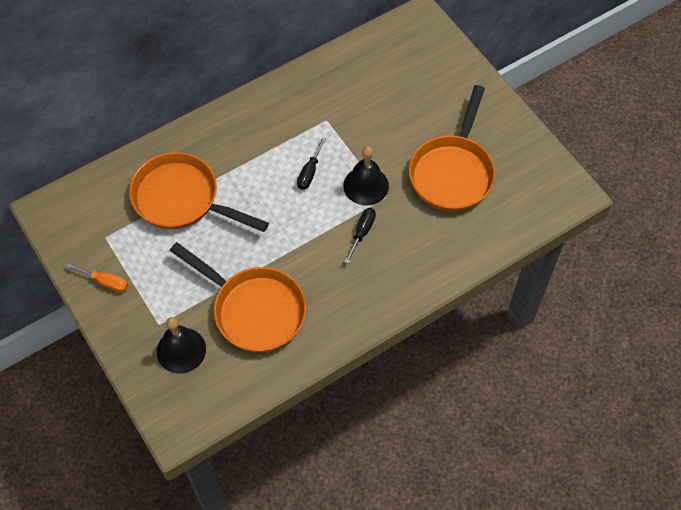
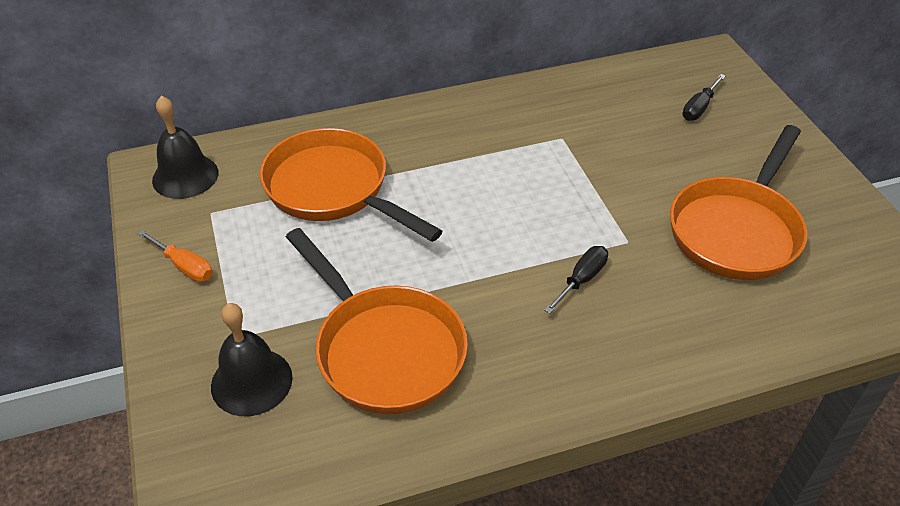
camera: 15 degrees right, 15 degrees down
(309, 172) = (522, 192): black screwdriver -> black screwdriver (699, 108)
(366, 185) = (601, 222): black bell -> black bell (185, 176)

